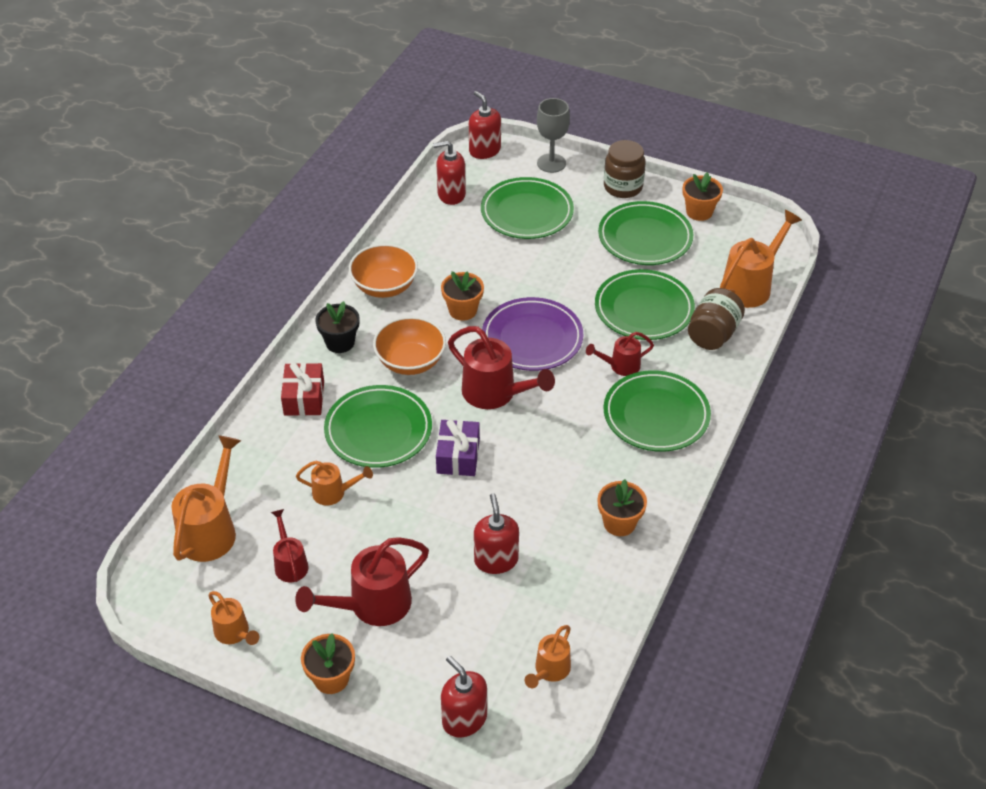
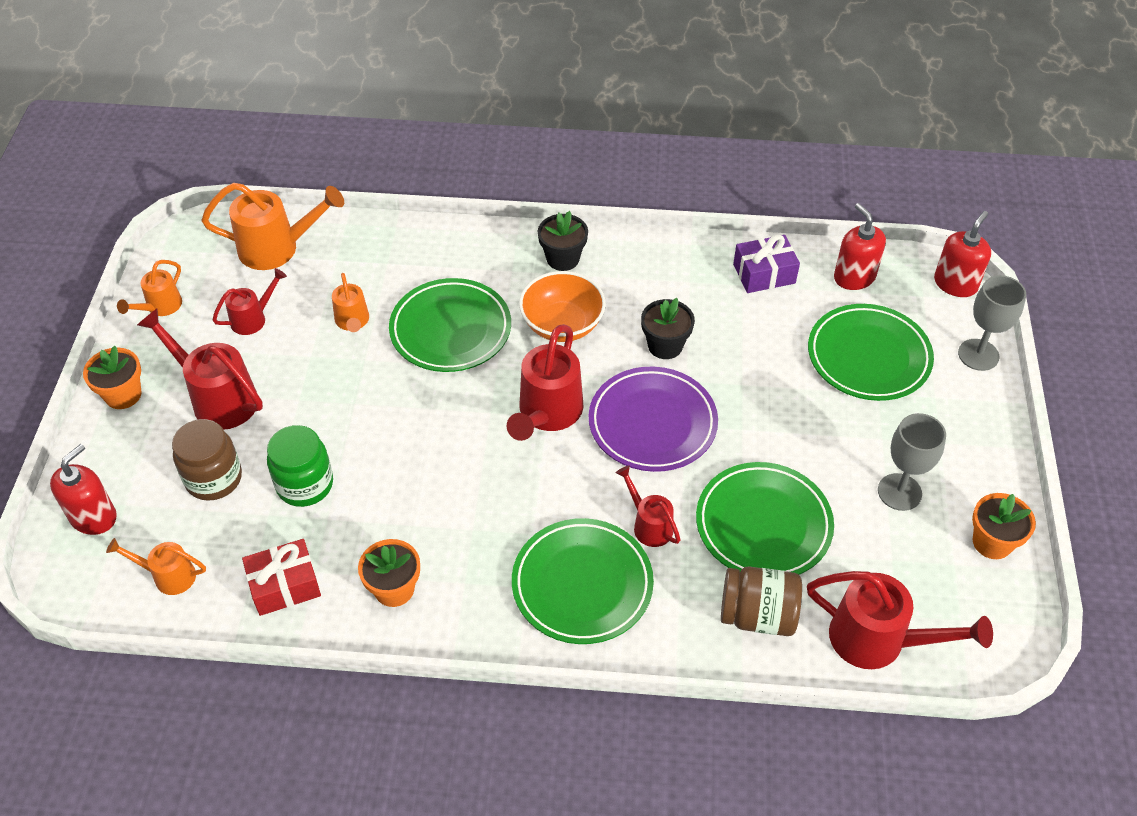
camera: 70 degrees right, 5 degrees up
(304, 398) = (471, 257): red gift -> red gift (285, 585)
(384, 286) = (666, 267): orange bowl -> none
(458, 456) = (440, 408): purple gift -> purple gift (764, 274)
(463, 310) = (665, 345): orange flower pot -> black flower pot
(496, 560) = (305, 484): red soap dispenser -> green jar
(623, 187) = (984, 442): brown jar -> brown jar (214, 478)
(645, 238) = (899, 492): green plate -> grey goblet
(751, 286) = (878, 640): orange watering can -> red watering can

